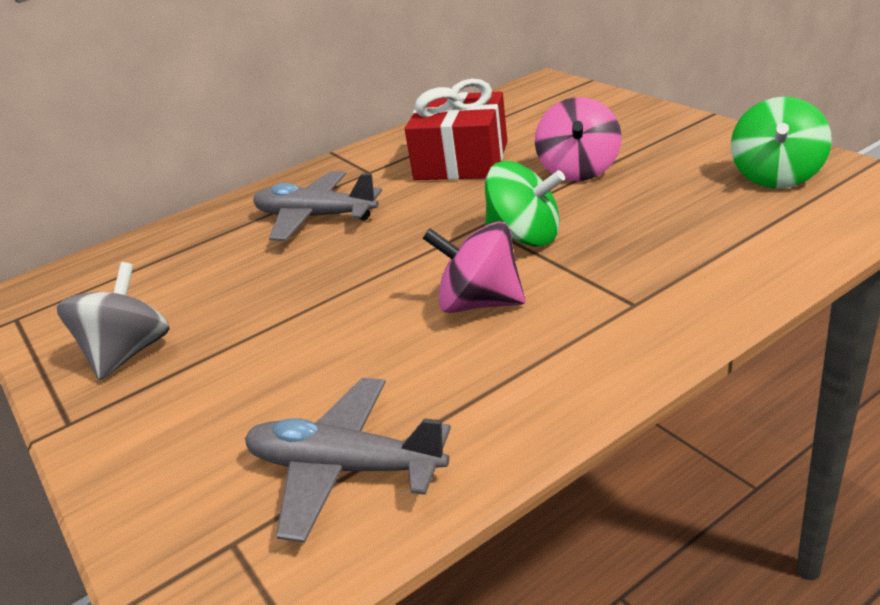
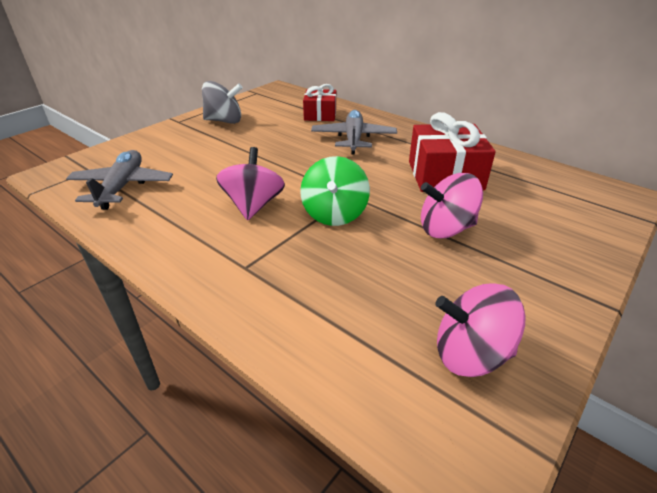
camera: 70 degrees right, 5 degrees up
(199, 244) = (320, 114): none -> red gift
(776, 176) = (470, 354): green spinning top -> pink spinning top

